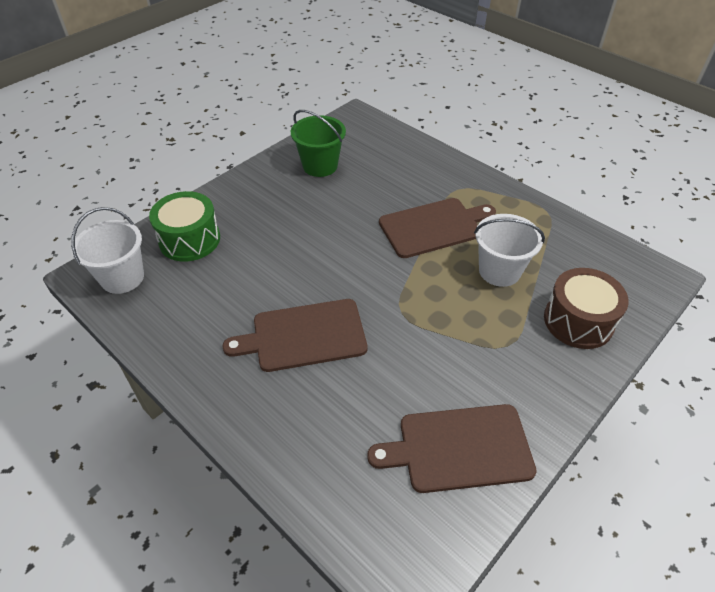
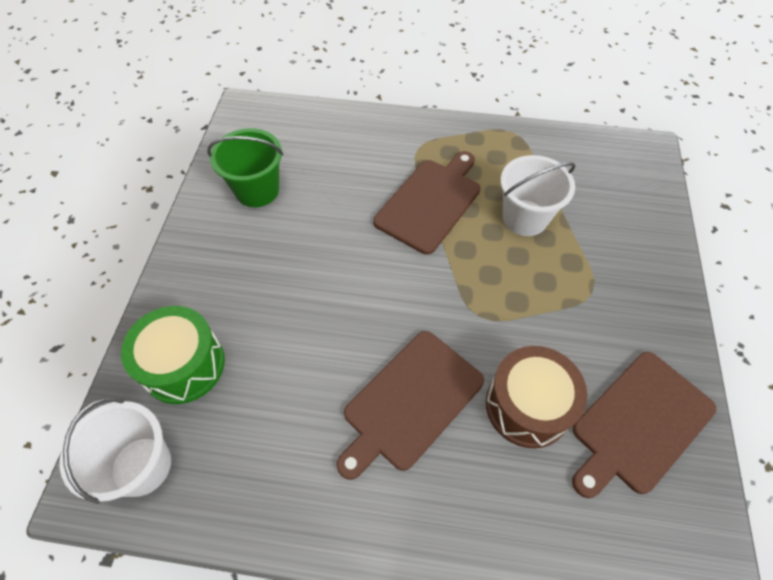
camera: 35 degrees left, 10 degrees up
(578, 321) = (624, 232): brown drum -> brown drum (527, 406)

